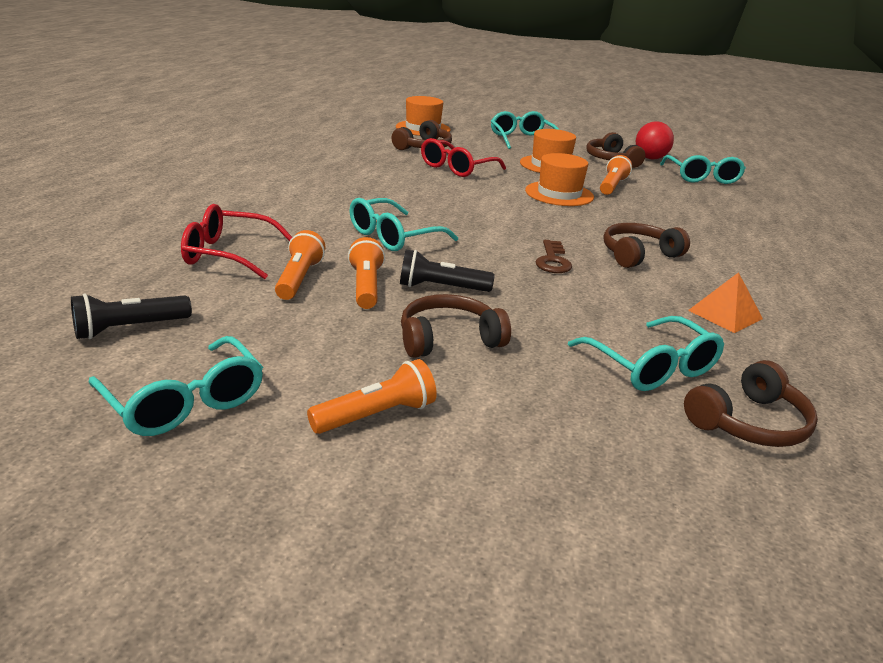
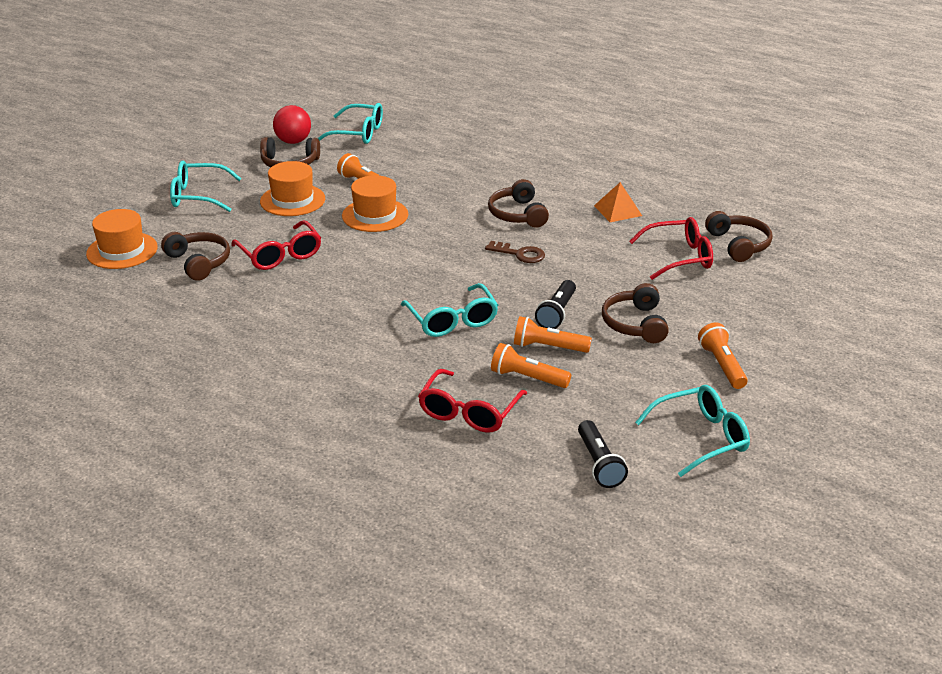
camera: 70 degrees left, 5 degrees up
(652, 367) = (679, 257): turquoise glasses -> red glasses

